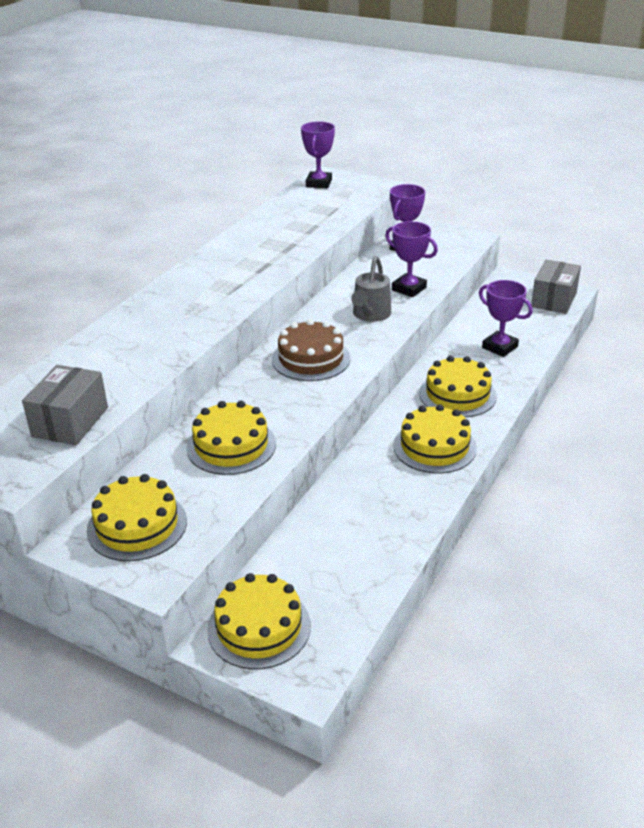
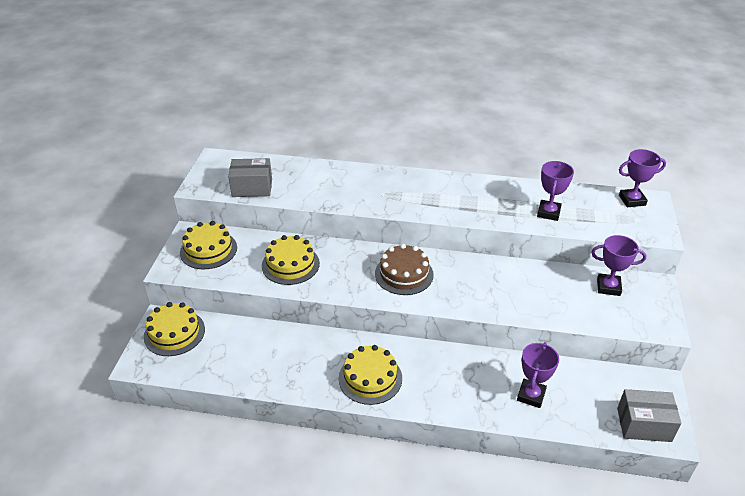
camera: 70 degrees right, 5 degrees up
(370, 315) = (481, 290): grey watering can -> none
(409, 289) = (537, 304): purple trophy -> purple trophy (548, 213)
(457, 394) = (444, 379): yellow cake -> none

